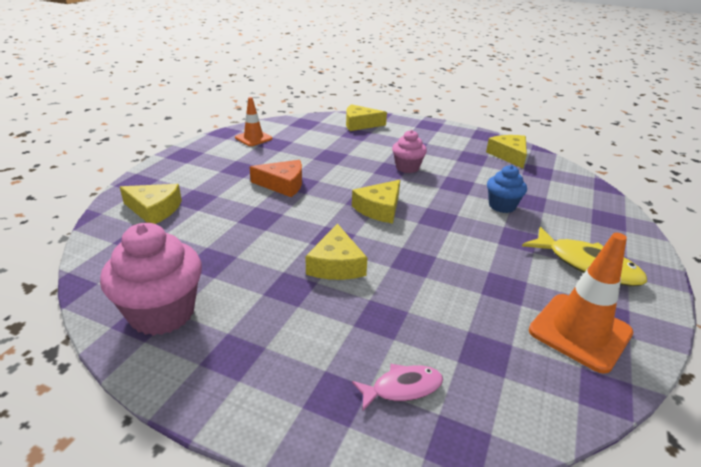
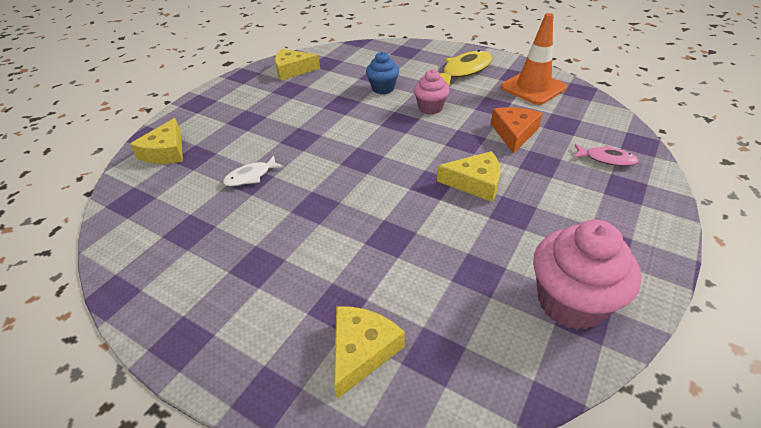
camera: 80 degrees left, 10 degrees up
(253, 138) = (158, 256): orange traffic cone -> none
(283, 184) = (315, 220): orange cheese -> orange cheese (514, 133)
(334, 155) = (251, 176): none -> white fish
(379, 209) = (380, 152): yellow cheese -> none
(402, 388) = (606, 159): pink fish -> pink fish turned 120 degrees clockwise
(407, 167) = (299, 128): pink cupcake -> pink cupcake (430, 108)

